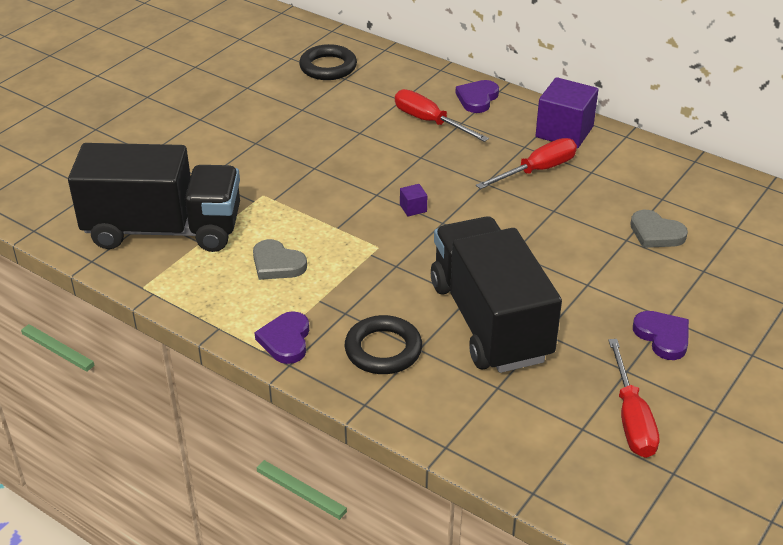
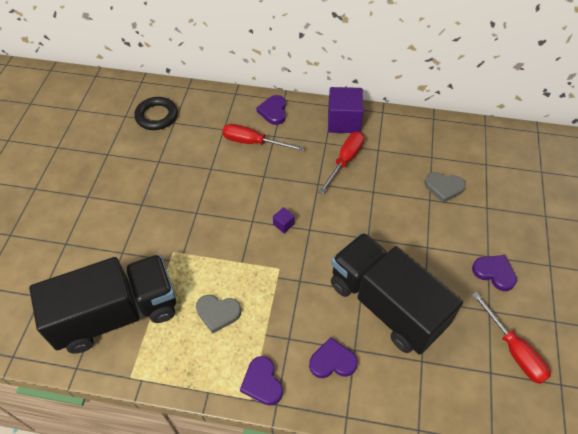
camera: 25 degrees left, 15 degrees up
(383, 350) = (332, 361): black ring -> purple heart

